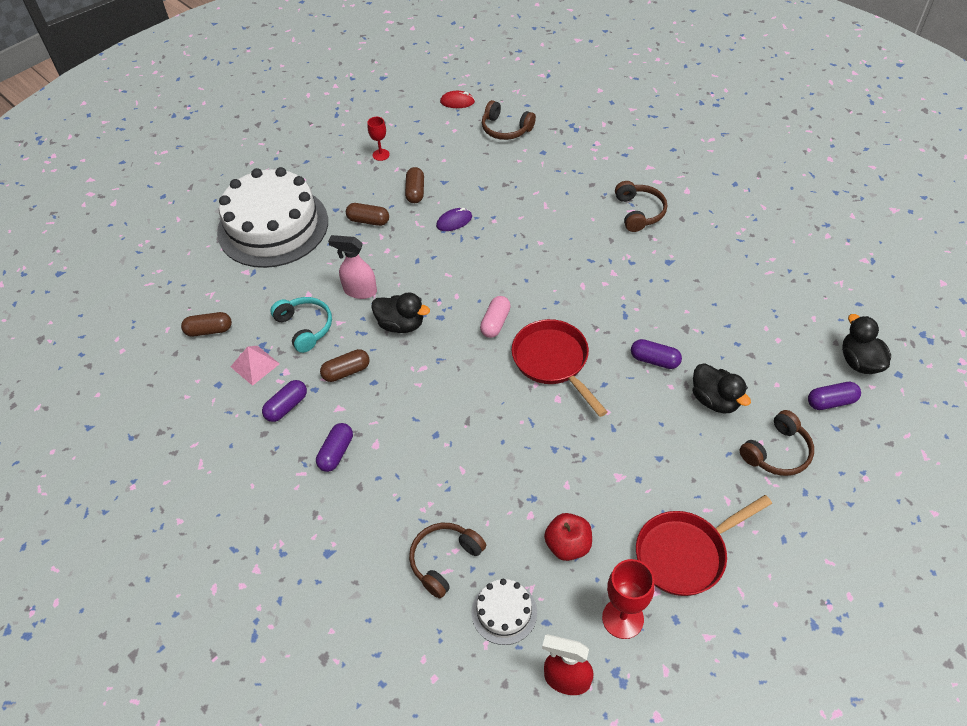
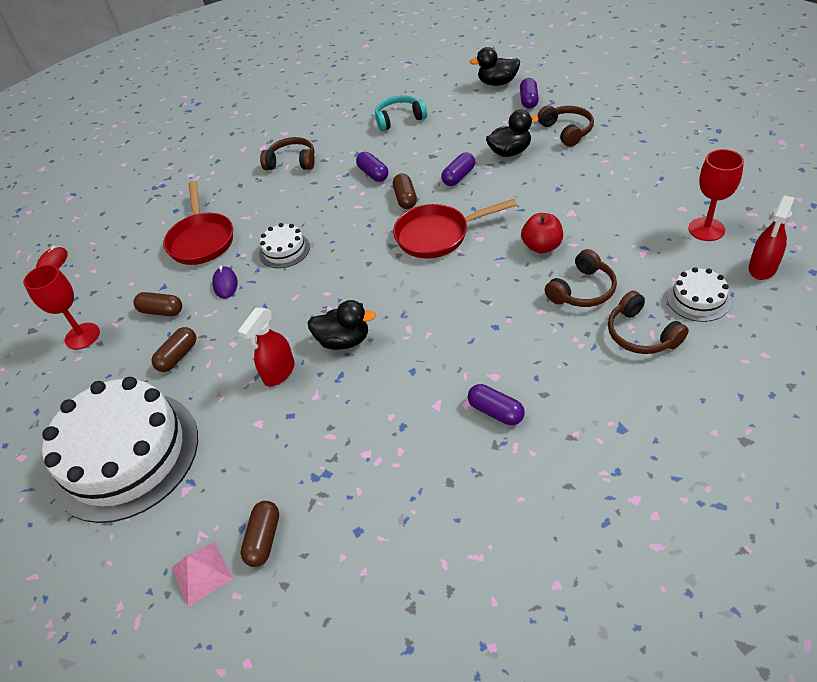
camera: 70 degrees left, 5 degrees down
(255, 365) = (343, 486): pink pyramid -> pink pyramid (201, 573)
(286, 406) = (418, 455): purple capsule -> purple capsule (373, 174)
(305, 327) = (308, 430): turquoise headphones -> turquoise headphones (399, 119)
(346, 371) = (389, 394): brown capsule -> brown capsule (405, 198)
(359, 291) = (279, 373): pink spray bottle -> red spray bottle
(381, 155) = (82, 336): red goblet -> red goblet, size x1.65
(401, 324) = (344, 341): black duck -> black duck turned 60 degrees clockwise
(495, 323) = (375, 268): pink capsule -> none
(506, 129) = (123, 232): brown headphones -> brown headphones (582, 290)
(506, 248) = (284, 250): none -> white cake
(568, 545) = (634, 251): red apple -> red apple (542, 246)
(686, 554) = (650, 188): red pan -> red pan (201, 240)

